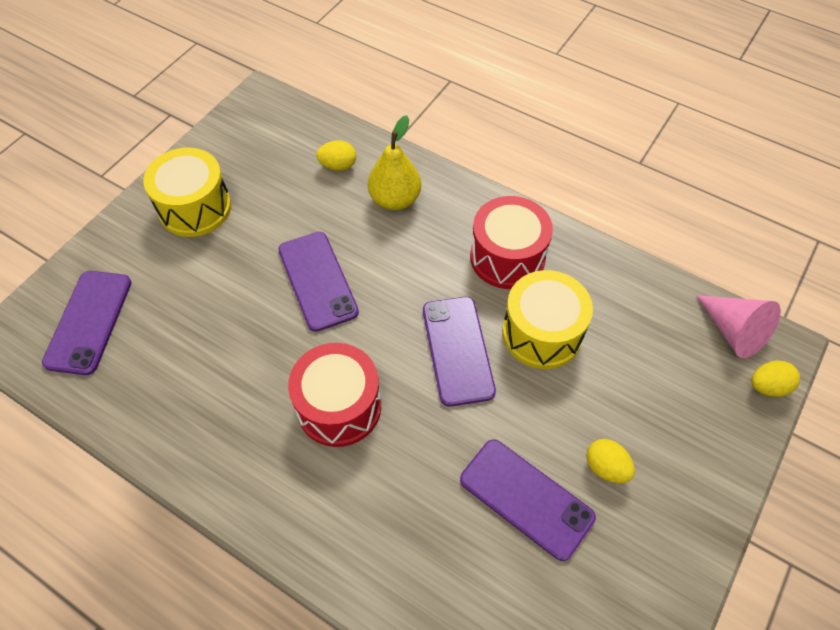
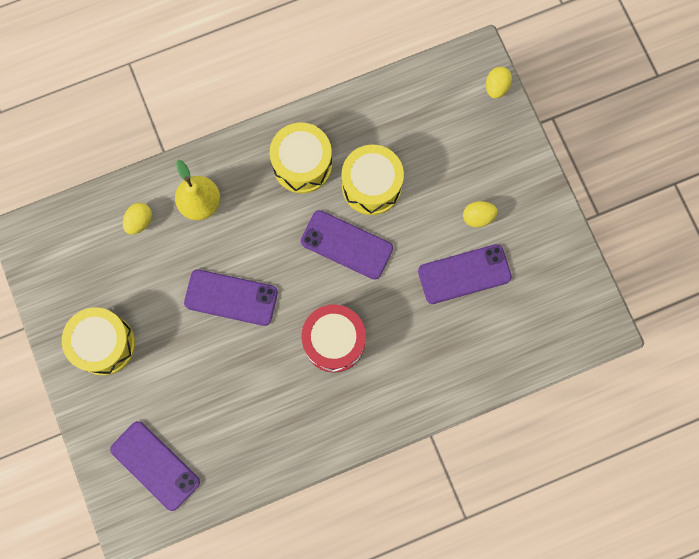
camera: 55 degrees left, 20 degrees up
(507, 257) = (302, 164): red drum -> yellow drum
(733, 331) = (451, 74): pink cone -> none

